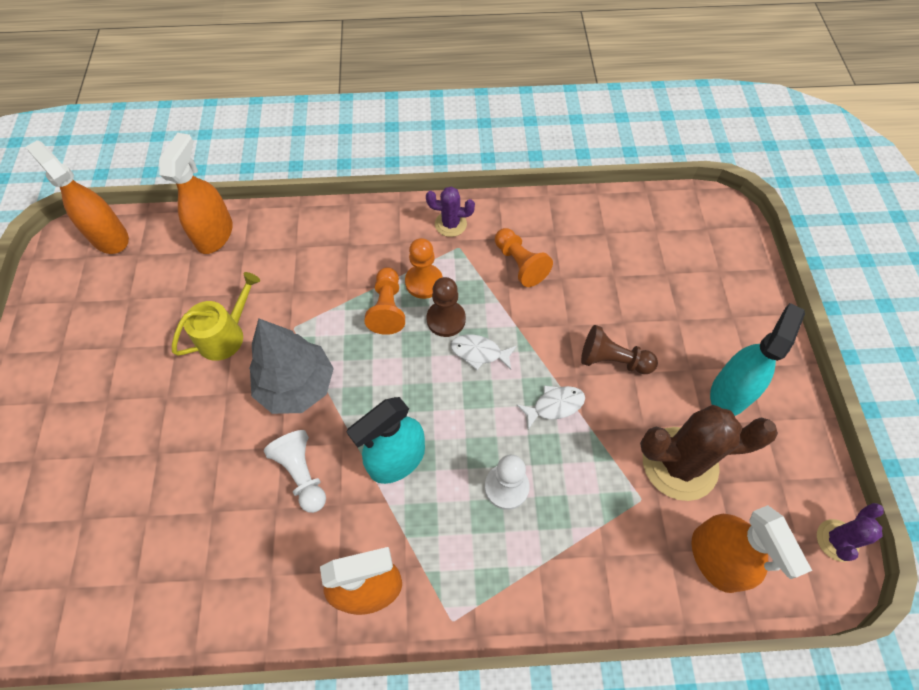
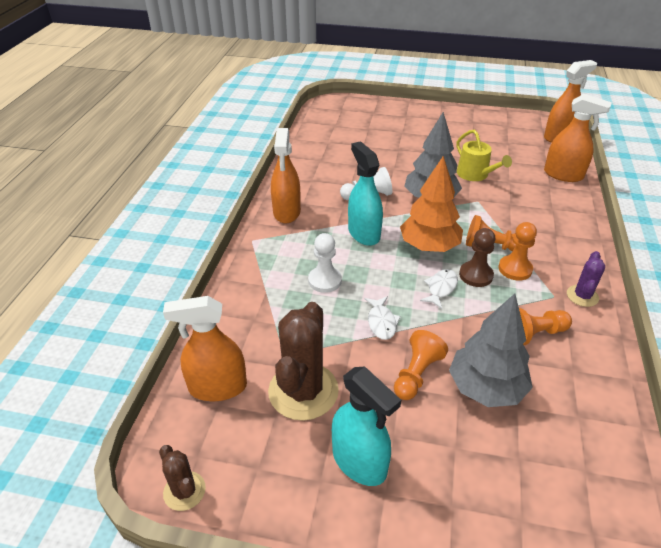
camera: 105 degrees right, 20 degrees down
(405, 374) = (429, 246): none -> orange tree
(604, 300) = (486, 388): none -> grey tree
(612, 360) = (416, 374): brown pawn -> orange pawn
(837, 540) = (184, 491): purple cactus -> brown cactus

